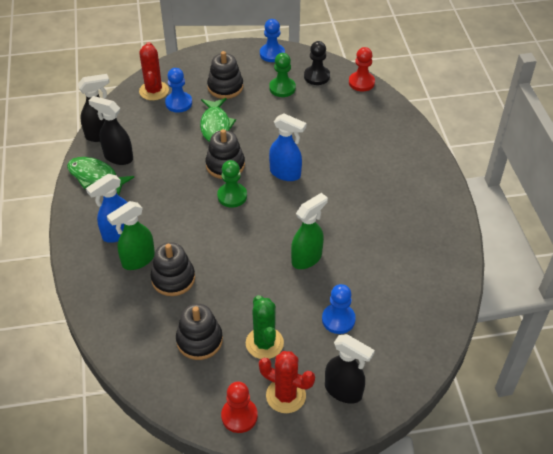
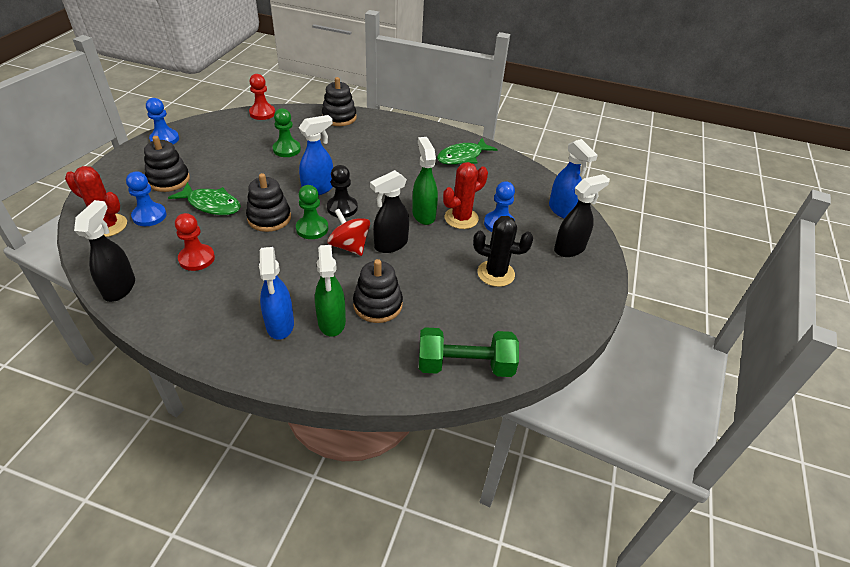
camera: 65 degrees left, 5 degrees down
(95, 176) = (178, 315): green fish -> green fish (462, 157)
(118, 157) = (171, 286): black spray bottle -> black spray bottle (390, 245)
(142, 362) = (465, 365): none -> green dumbbell
(199, 340) = (465, 314): black stacking toy -> black stacking toy (339, 117)
(228, 229) = (349, 246): none -> red spinning top
(239, 416) = (564, 319): red pawn -> red pawn (197, 258)
(264, 343) = (496, 273): green cactus -> black cactus
(282, 88) = (215, 151): green pawn -> green pawn (287, 149)
(286, 395) = (557, 282): red cactus -> red cactus (461, 218)
(316, 76) = (225, 129): black pawn -> black pawn (342, 208)
(403, 365) = (562, 210): none -> blue spray bottle

